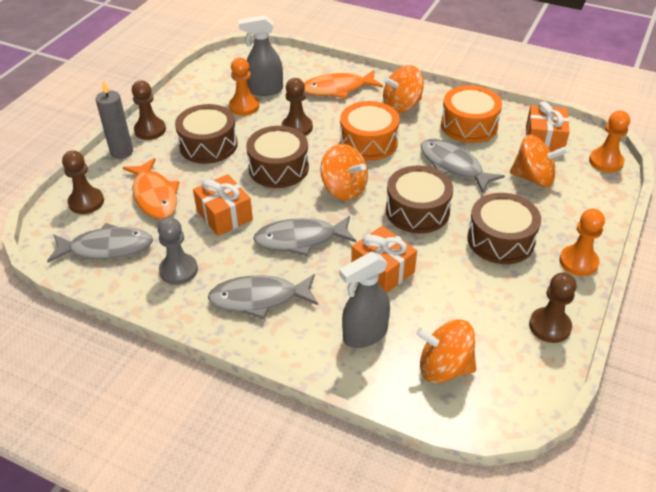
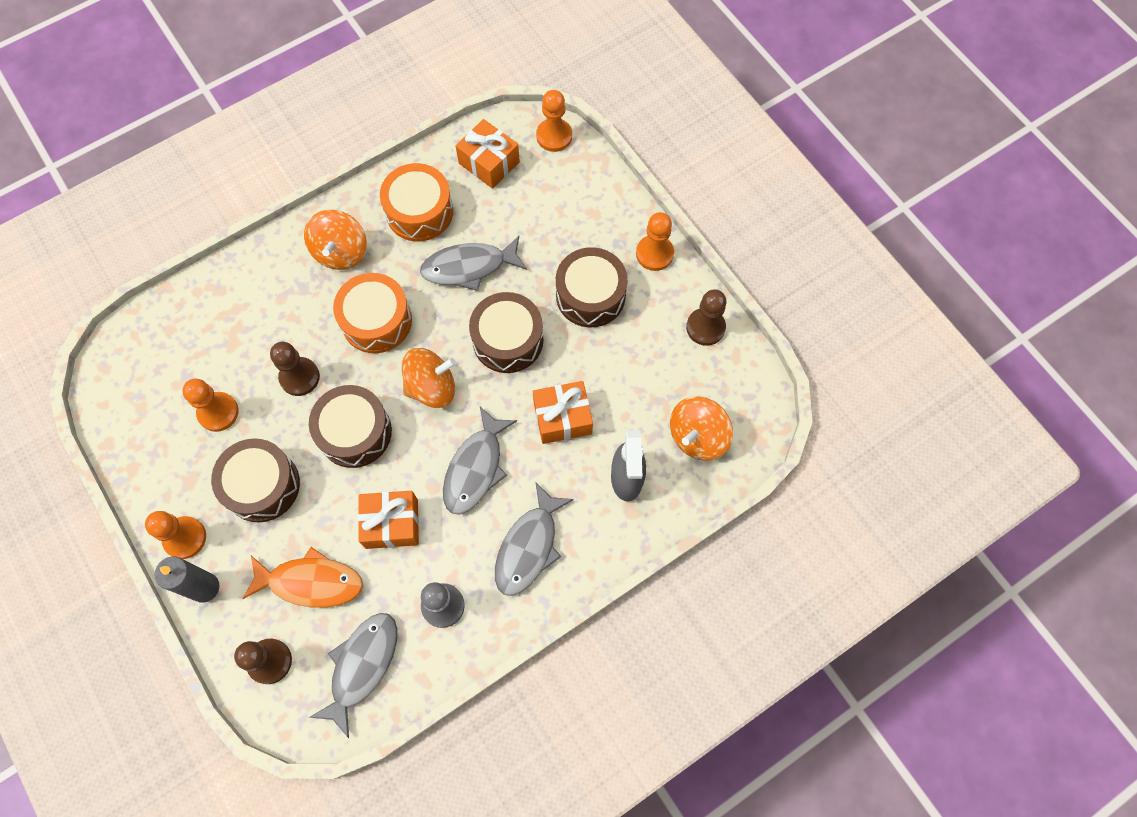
camera: 60 degrees left, 25 degrees up
(150, 130) = (185, 538): brown pawn -> orange pawn
(265, 90) = (203, 373): grey spray bottle -> none
(337, 89) = (262, 297): orange fish -> none
(533, 178) = (533, 211): orange spinning top -> none

